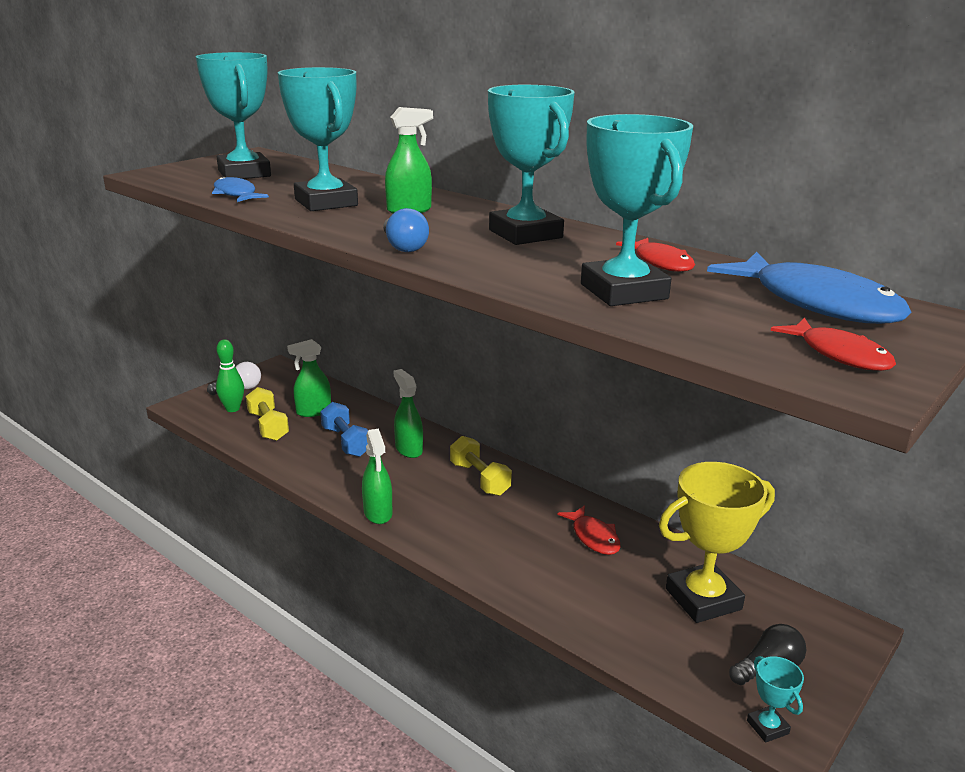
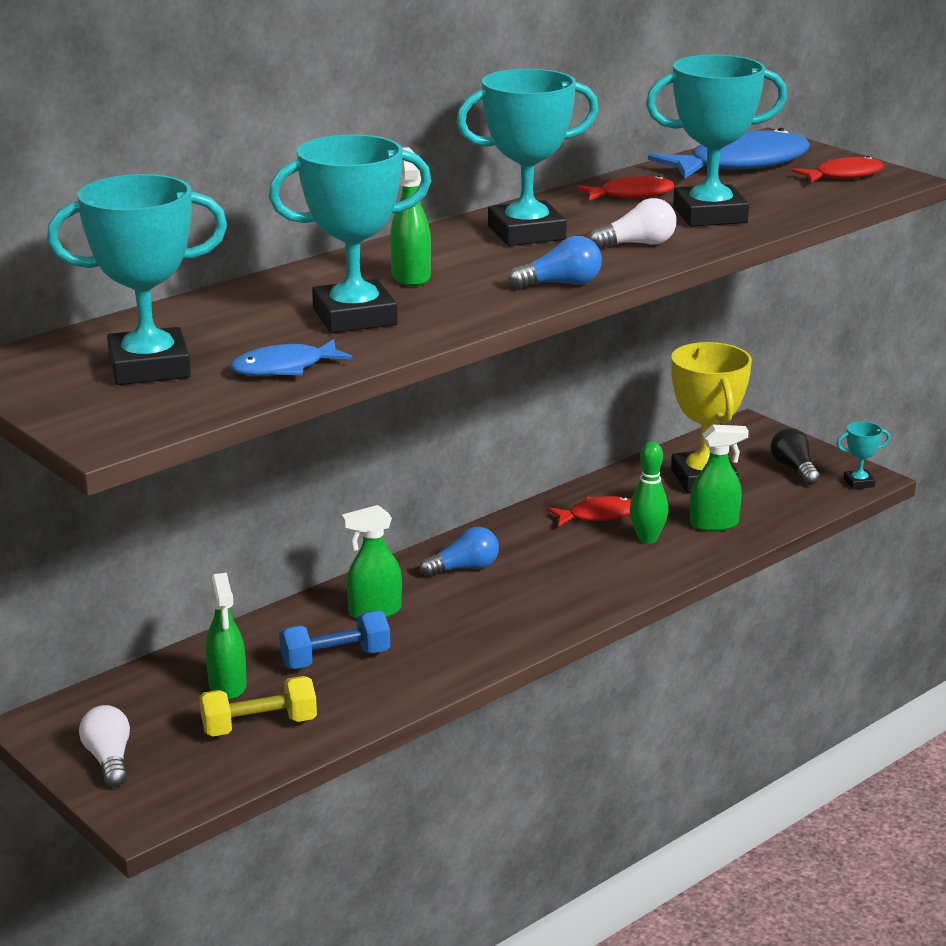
camera: 80 degrees left, 0 degrees up
(232, 409) = (182, 763): green bowling pin -> green bowling pin (647, 539)
(378, 513) = (523, 639): green spray bottle -> green spray bottle (714, 524)
(479, 479) = (464, 568): yellow dumbbell -> blue light bulb
(516, 267) = (637, 244): none -> white light bulb

